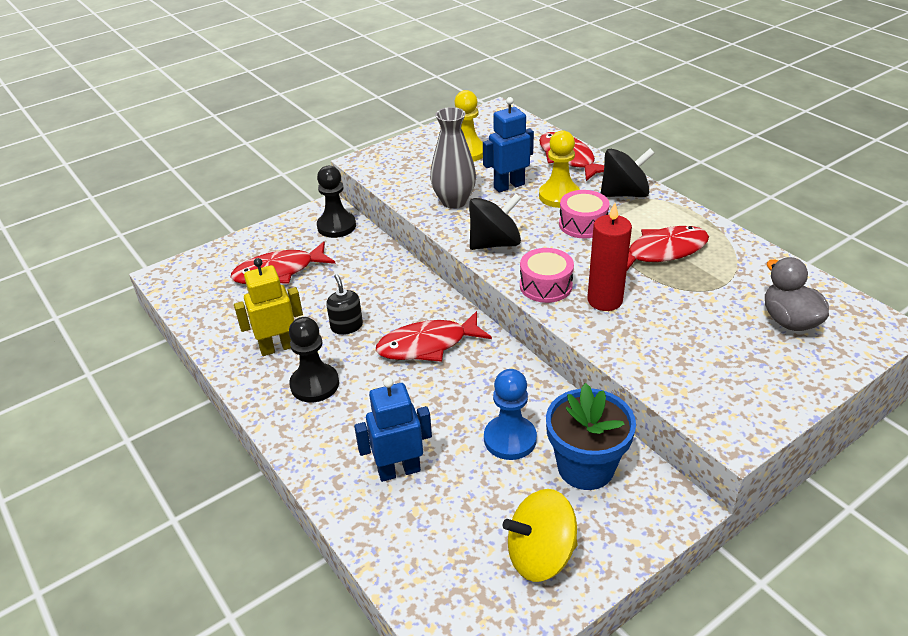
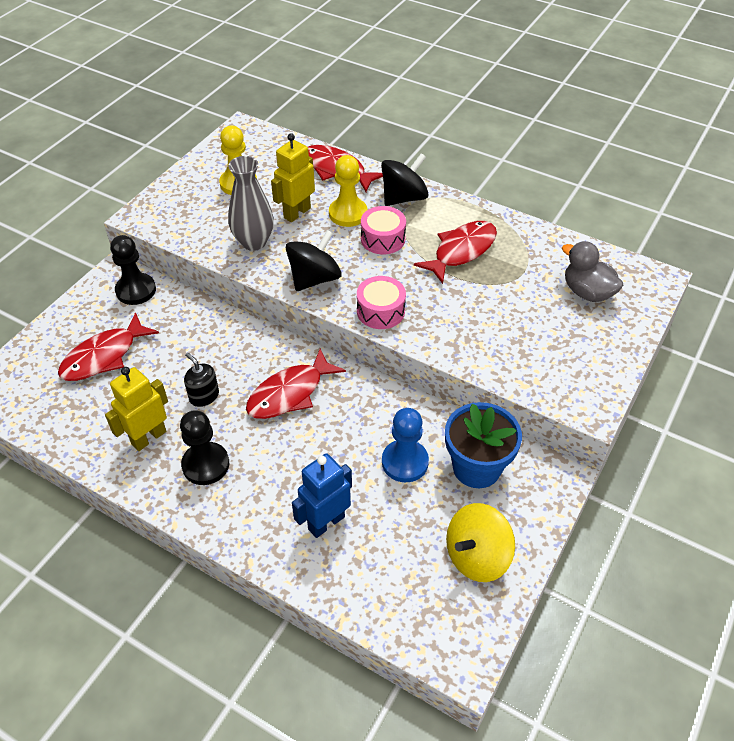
camera: 25 degrees left, 10 degrees up
(509, 186) = (297, 213): blue robot -> yellow robot
(604, 300) = (437, 312): red candle -> none

